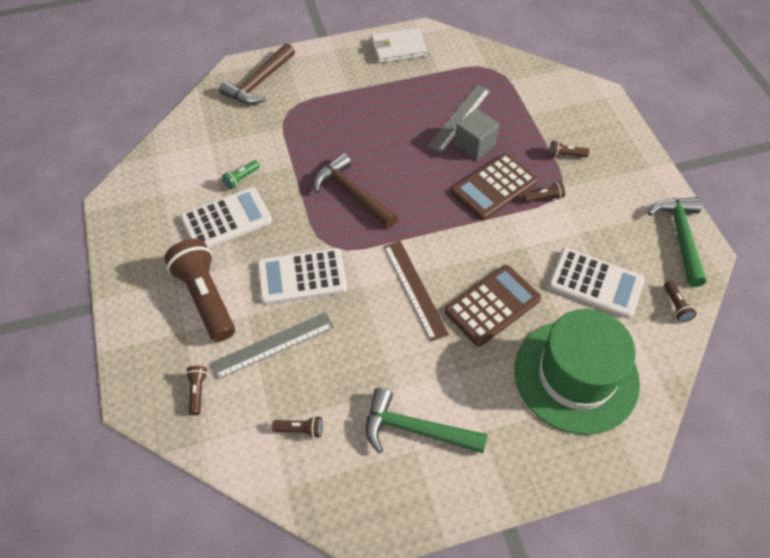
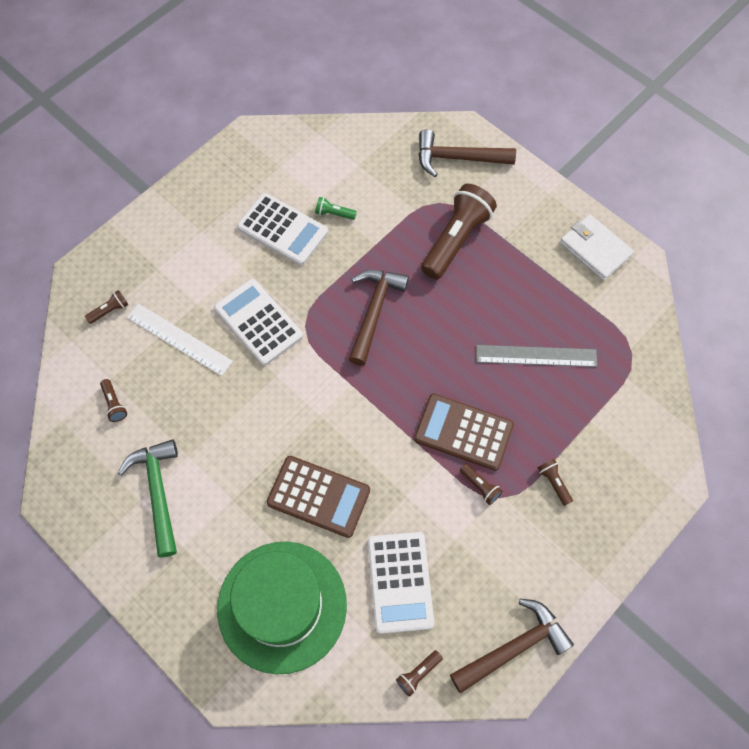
camera: 60 degrees right, 10 degrees up
(206, 298) = (196, 263): brown flashlight -> brown flashlight (456, 239)
(272, 345) = (179, 339): grey ruler -> white ruler
(415, 289) = (298, 420): brown ruler -> none
(474, 145) = (508, 388): grey cube -> none
(680, 237) = (514, 647): green hammer -> brown hammer

